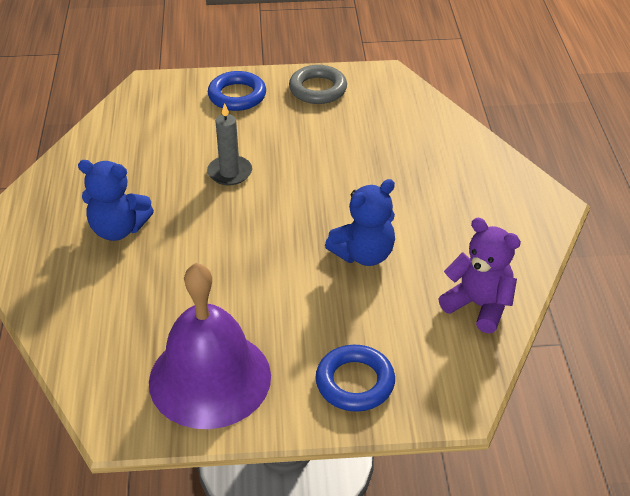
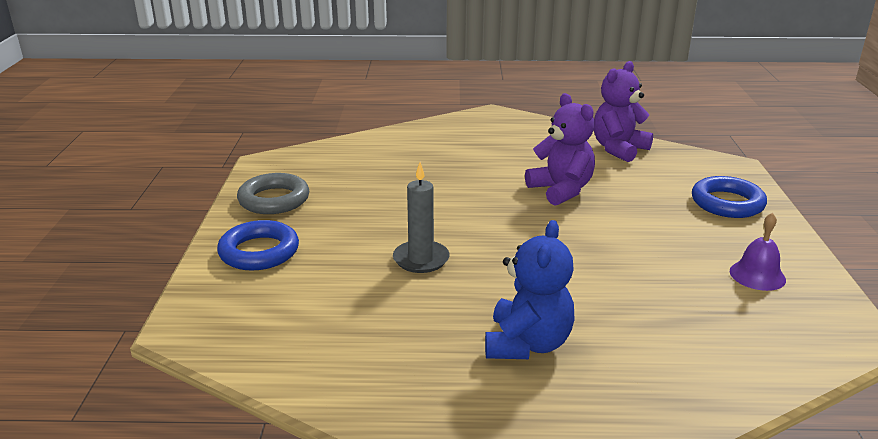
camera: 85 degrees left, 15 degrees down
(210, 378) = (757, 275): purple bell -> purple bell, size x0.41
(363, 254) = (561, 190): blue teddy bear -> purple teddy bear

